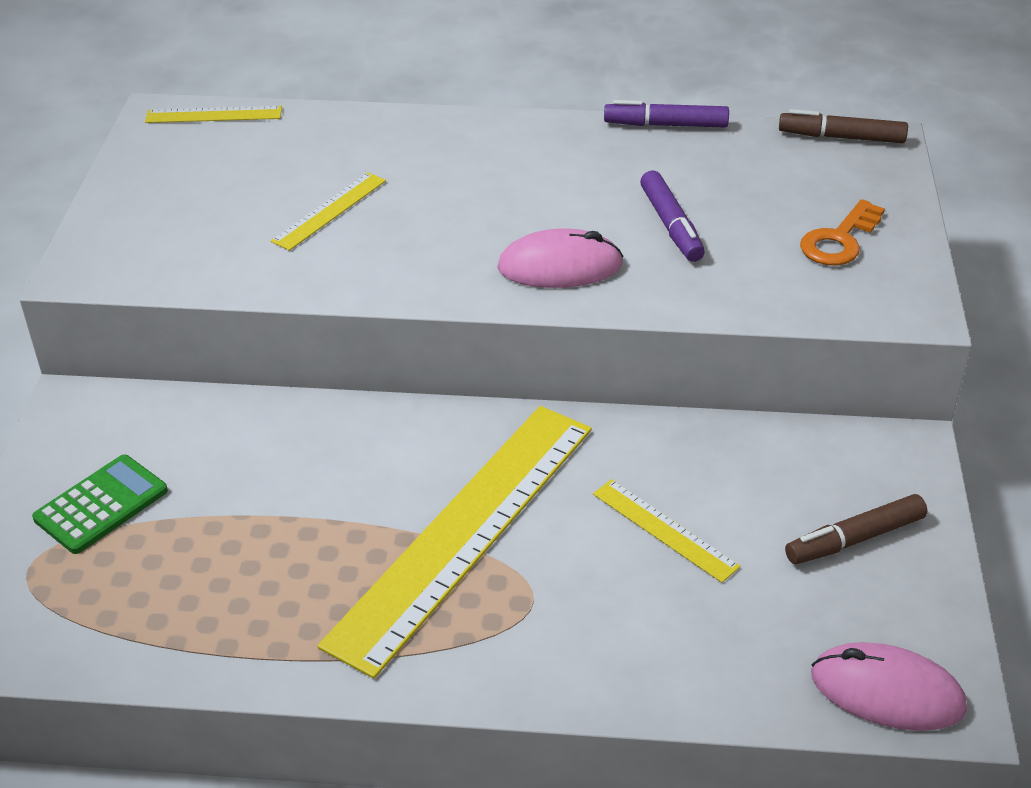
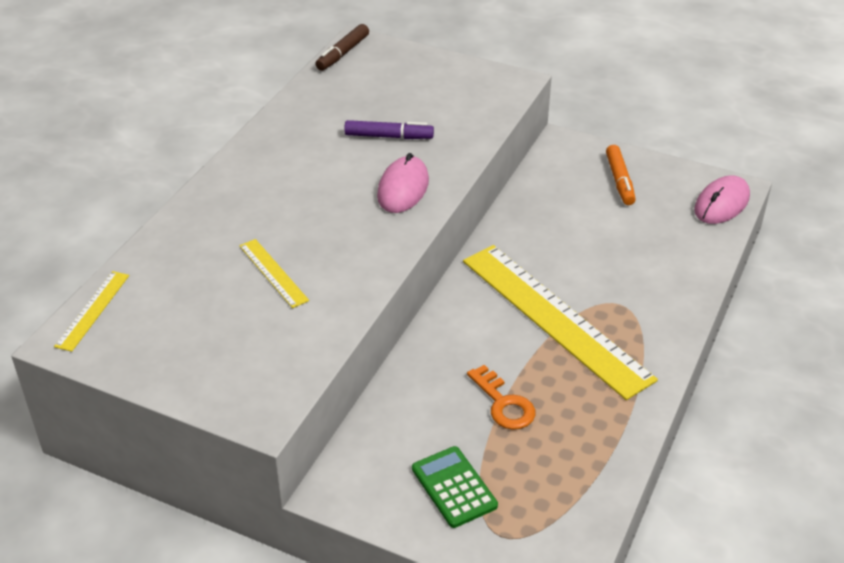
camera: 70 degrees left, 0 degrees up
(664, 530) = (586, 242): yellow ruler -> none
(666, 125) = (279, 109): purple marker -> none
(839, 240) = (441, 85): orange key -> orange key (503, 404)
(854, 539) = (619, 180): brown marker -> orange marker

